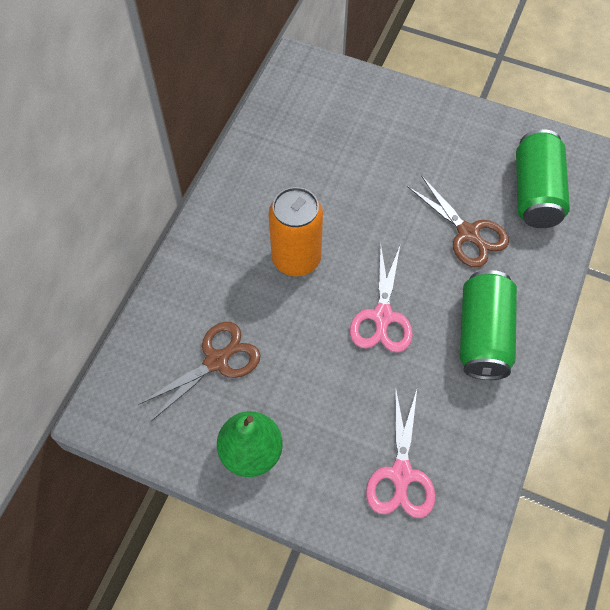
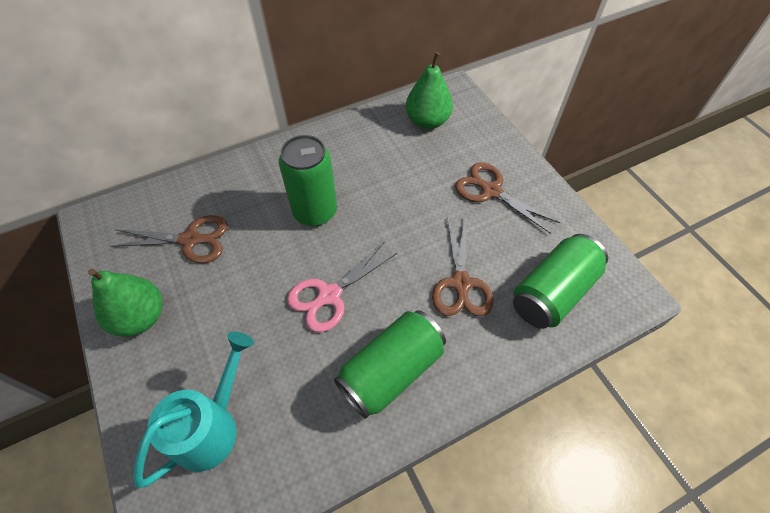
camera: 40 degrees right, 5 degrees down
(296, 258) = (315, 211): orange can -> green can
(305, 109) = (427, 121): none -> green pear
(401, 475) = (212, 426): pink scissors -> turquoise watering can
(417, 140) = (490, 190): none -> brown scissors

